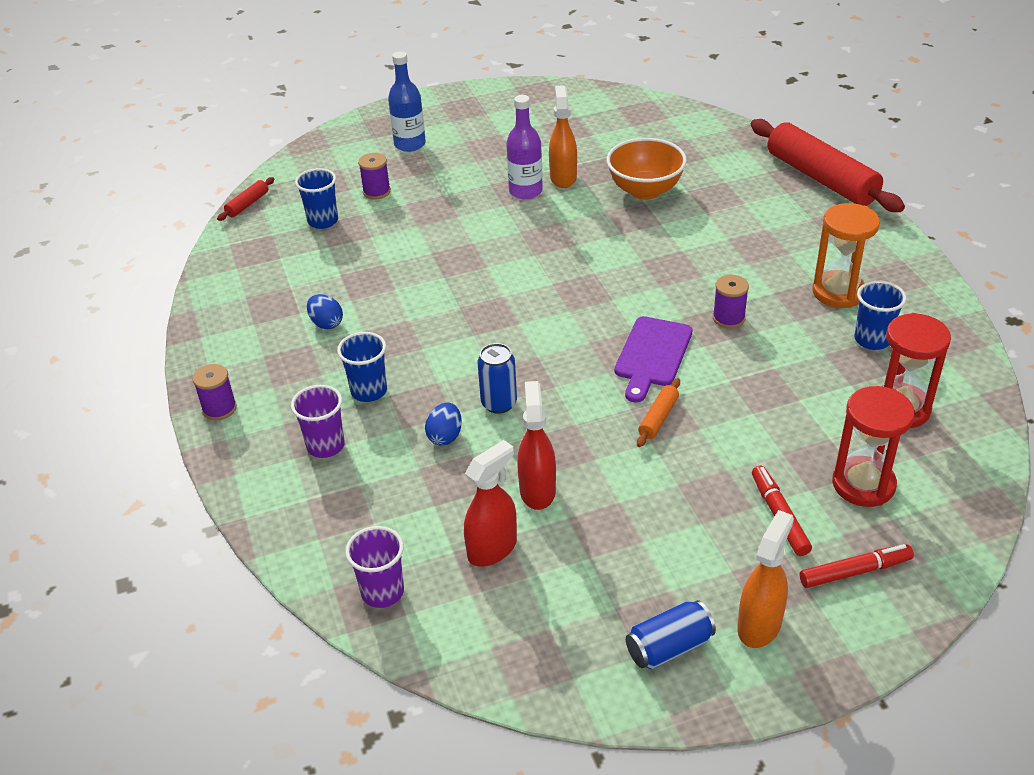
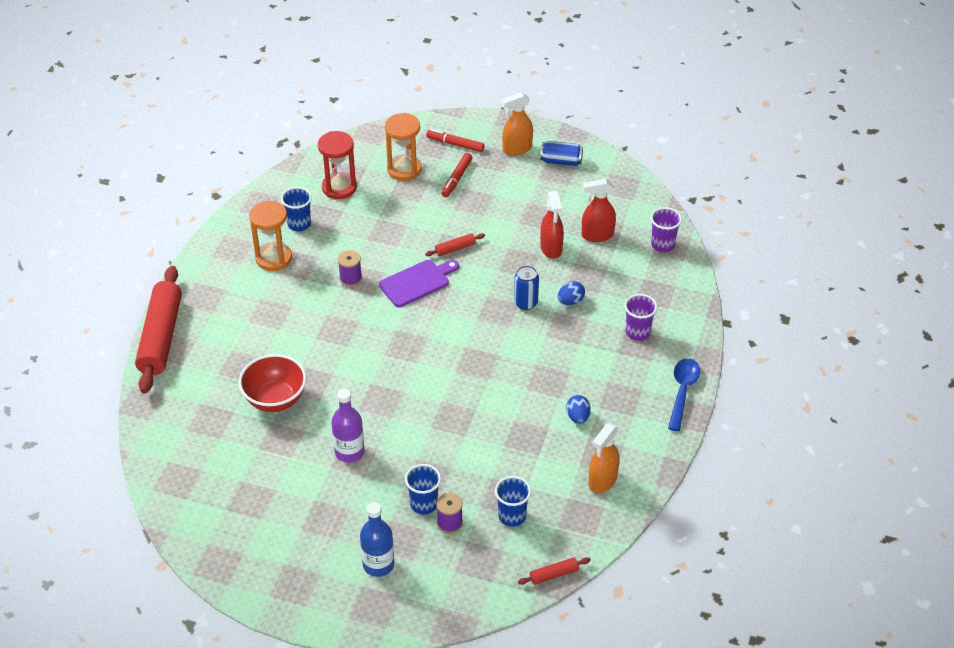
camera: 145 degrees left, 5 degrees up
(219, 409) = (682, 391): purple spool -> blue spoon
(369, 391) = (589, 352): blue cup -> blue cup (424, 504)
(537, 490) = (551, 248): red spray bottle -> red spray bottle turned 45 degrees counterclockwise
(563, 177) = (311, 448): orange spray bottle -> orange spray bottle (602, 481)
(645, 190) = (275, 399): orange bowl -> red bowl
(658, 418) = (455, 248): orange rolling pin -> red rolling pin
(863, 484) = (404, 169): red hourglass -> orange hourglass

